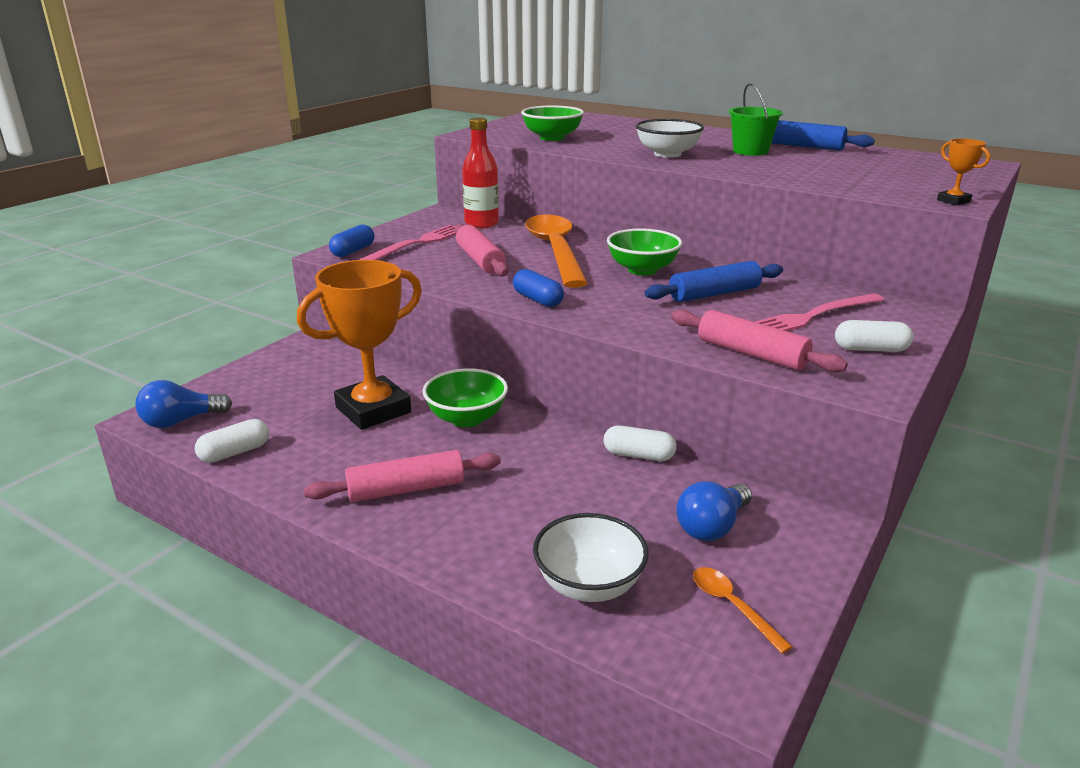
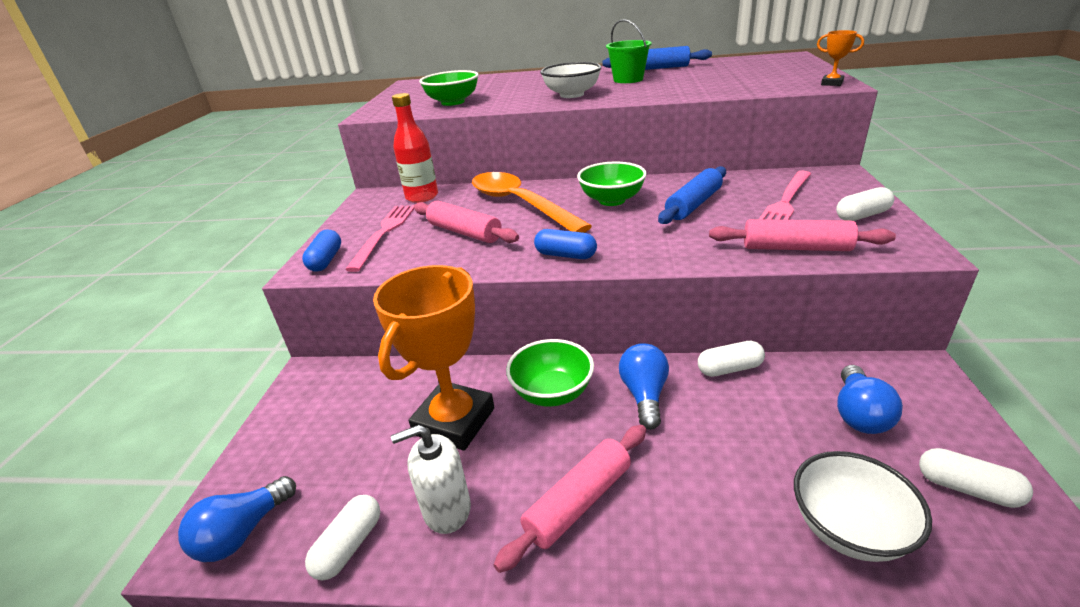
camera: 25 degrees left, 5 degrees up
(313, 458) = (446, 509): none -> white soap dispenser
(539, 446) = (644, 395): none -> blue light bulb
(732, 606) = (967, 488): orange spoon -> white capsule

